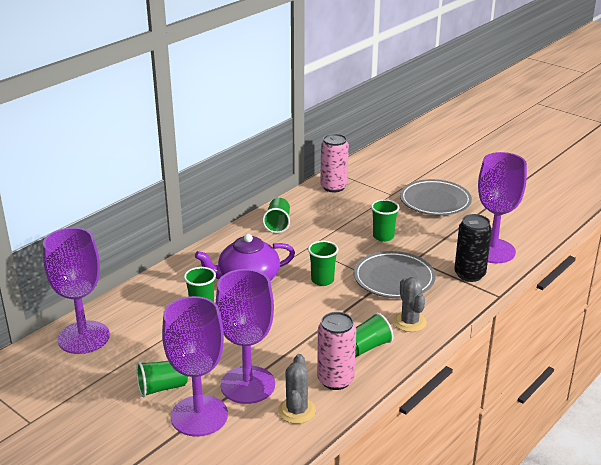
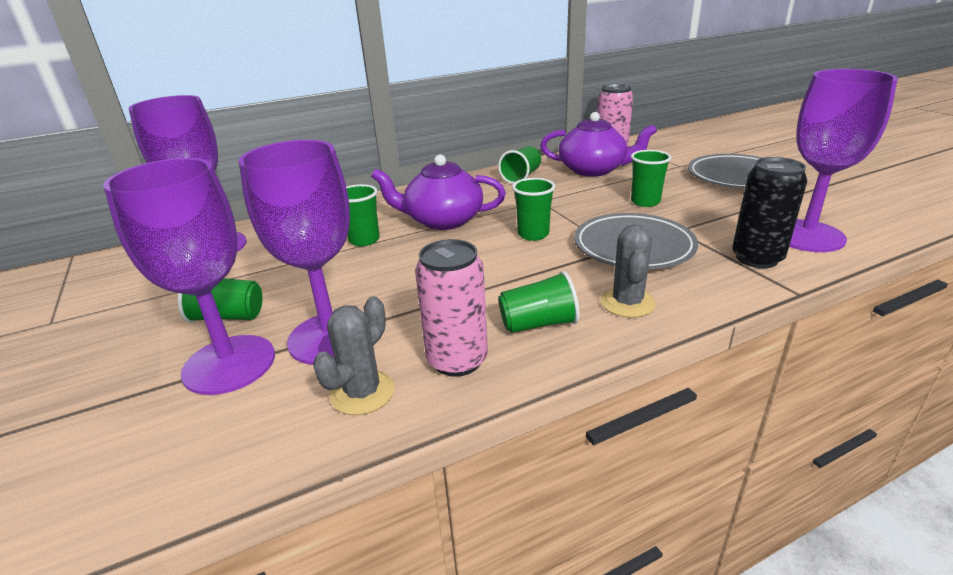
camera: 25 degrees right, 0 degrees up
(330, 208) = (593, 170): none -> purple teapot

